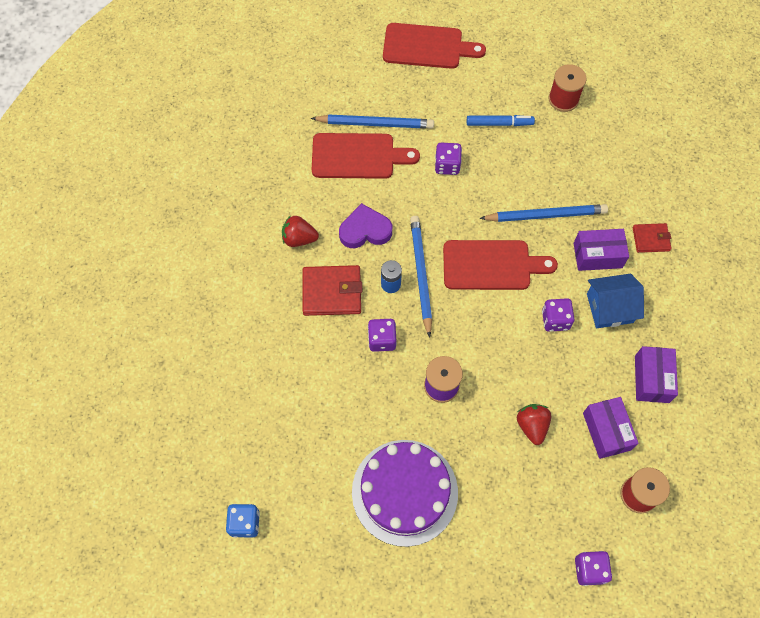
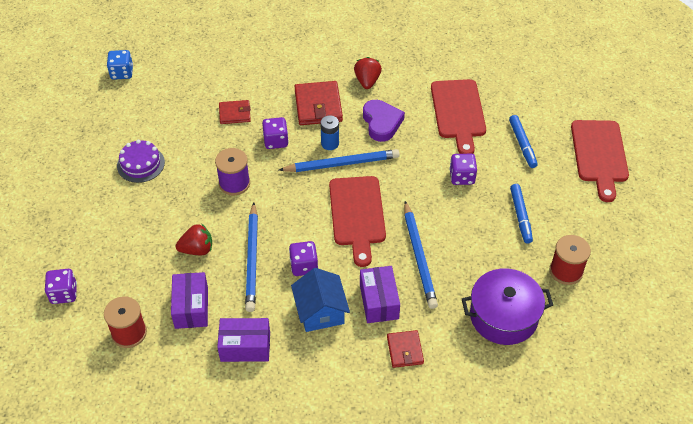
camera: 85 degrees right, 15 degrees down
(334, 383) = (235, 113): none -> red wallet
(375, 124) = (497, 122): blue pencil -> blue pencil (252, 259)
(404, 492) = (140, 164): purple cake -> purple cake, size x0.53
(408, 107) = (522, 144): none -> blue marker
(606, 431) = (191, 307): purple box -> purple box turned 75 degrees counterclockwise
(613, 155) = (503, 316): none -> purple pot

